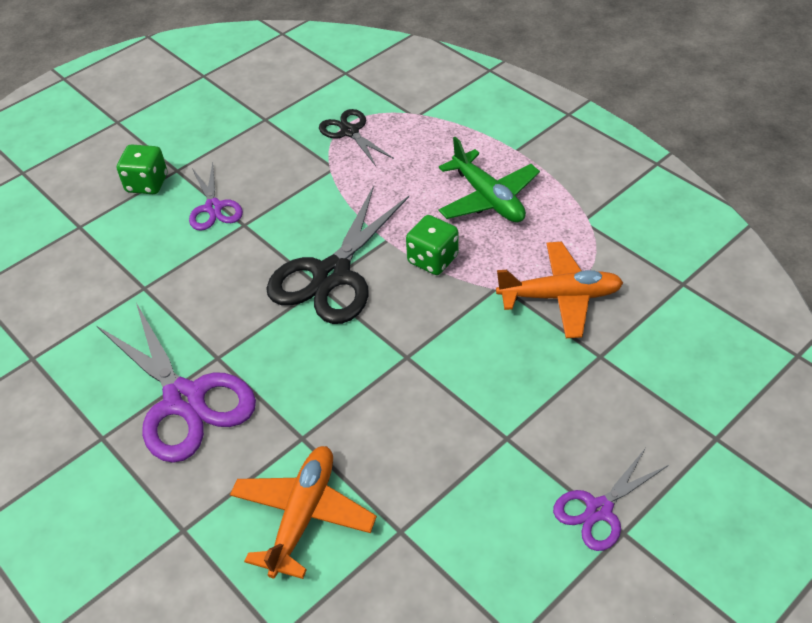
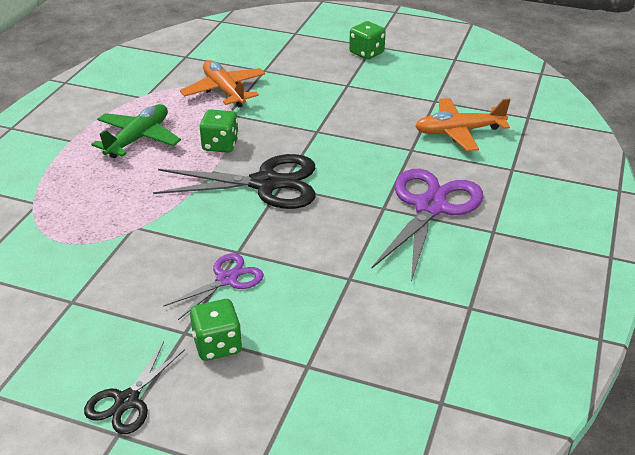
camera: 120 degrees left, 10 degrees down
(350, 132) = (75, 234): black scissors -> black scissors (127, 401)
(599, 510) = (366, 53): purple scissors -> green dice

